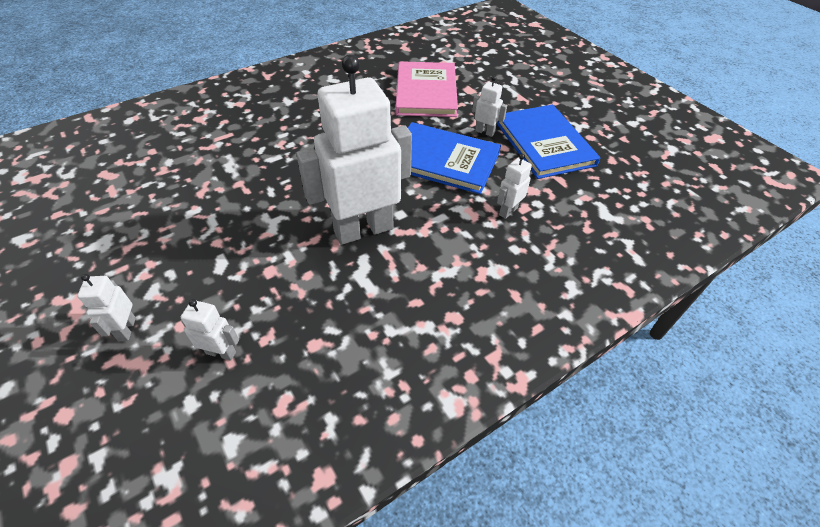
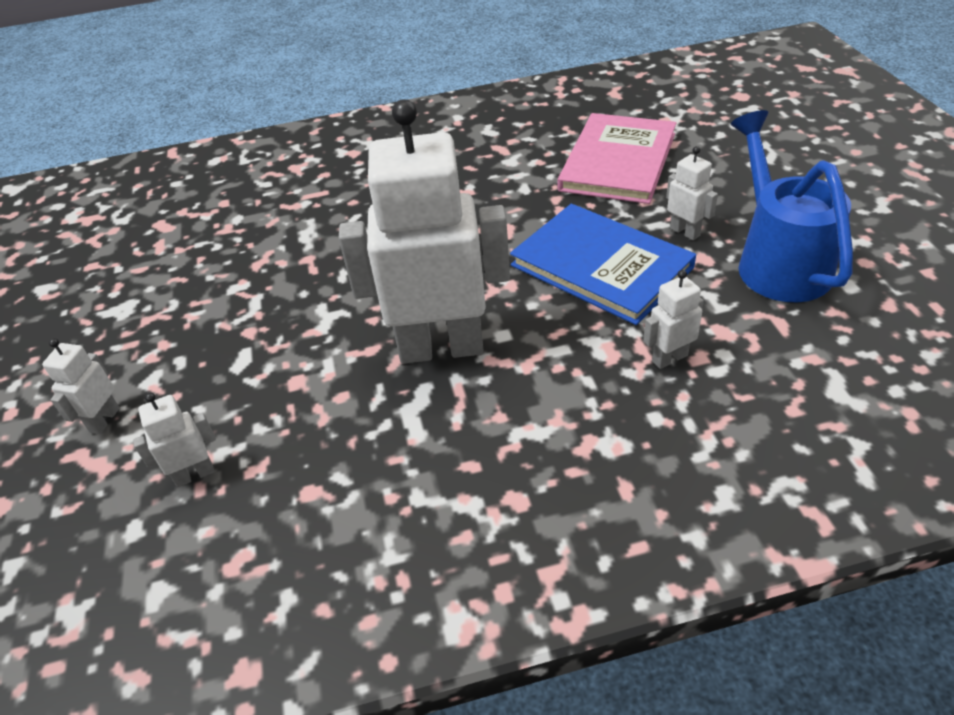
camera: 25 degrees right, 5 degrees down
(221, 352) = (194, 474): white robot -> white robot turned 60 degrees counterclockwise
(544, 143) = (778, 262): blue book -> blue watering can

